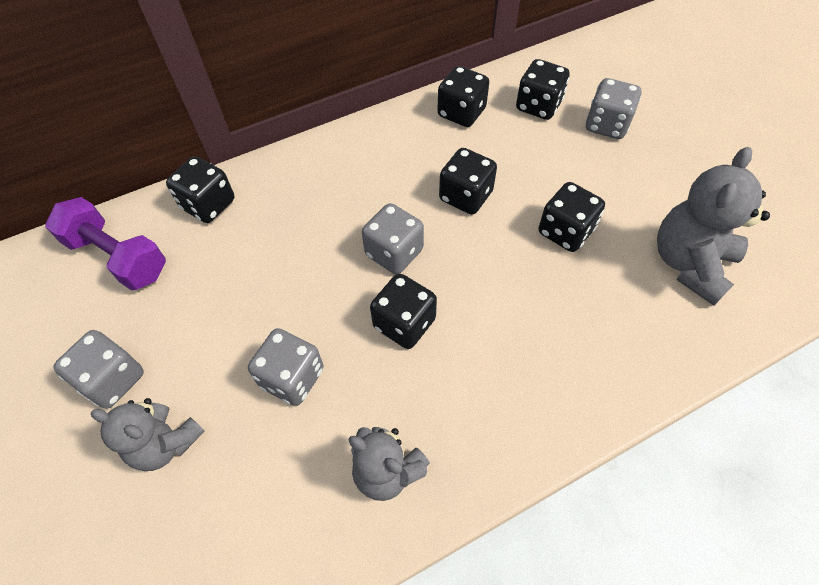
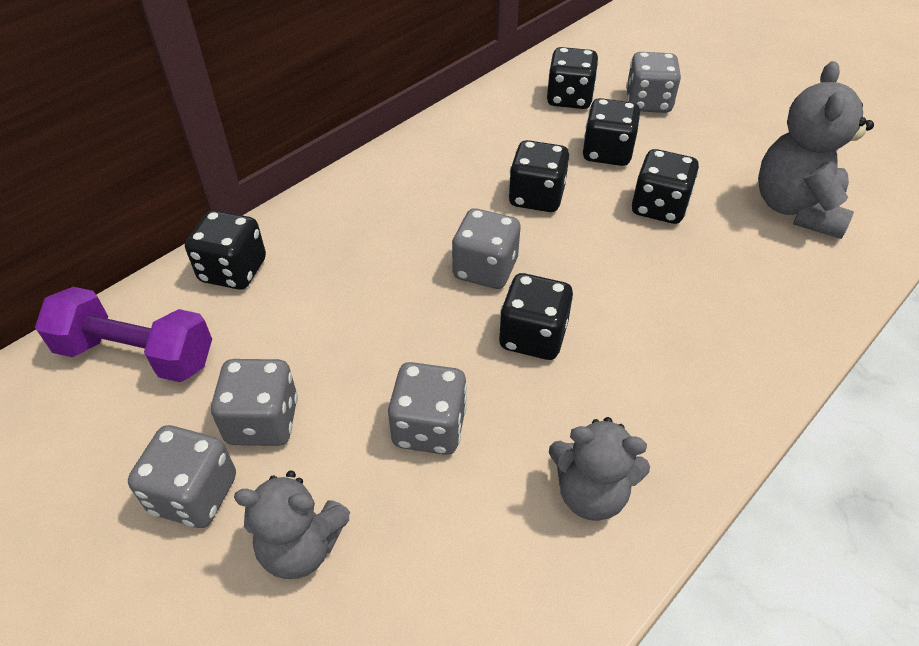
camera: 20 degrees left, 10 degrees down
(179, 336) = (263, 421): none -> grey dice
(461, 113) = (490, 120): black dice -> black dice (607, 153)

